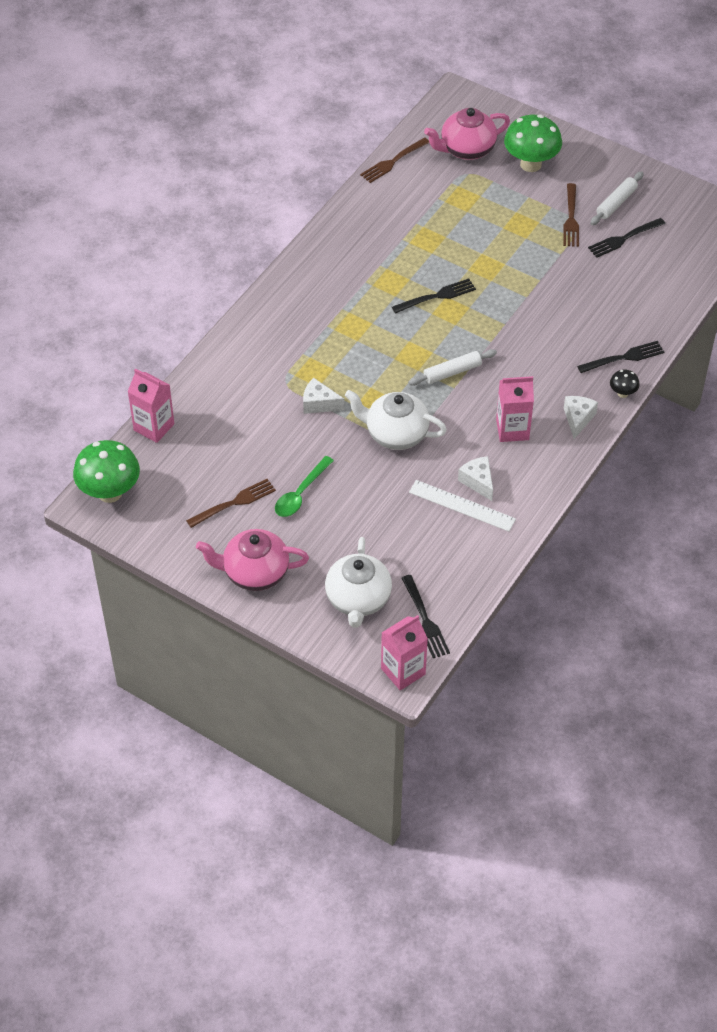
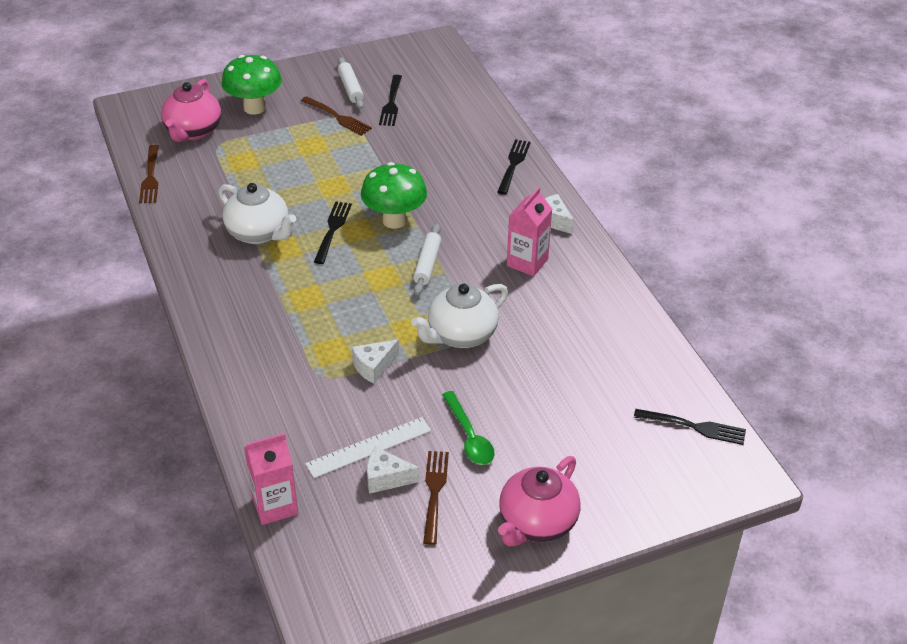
camera: 55 degrees left, 10 degrees down
(110, 493) = (325, 590): green mushroom -> green mushroom (394, 220)
(358, 599) = (633, 461): white teapot -> white teapot (259, 233)
(403, 671) = (743, 474): pink carton -> none
(462, 505) = (583, 335): white ruler -> white ruler (369, 447)
(478, 482) = (565, 312): white cheese -> white cheese (386, 478)
(622, 393) = (550, 184): black mushroom -> none

